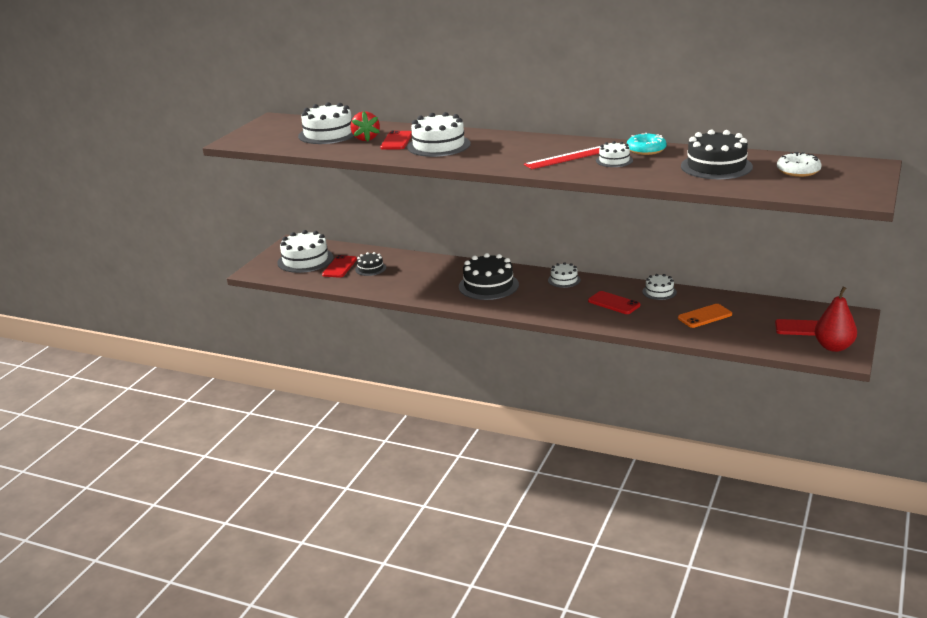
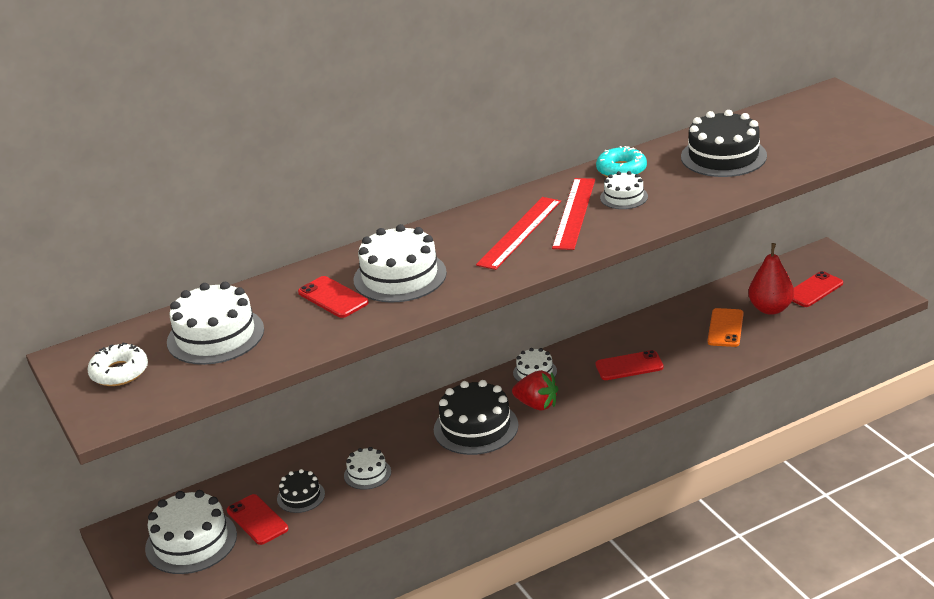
camera: 50 degrees left, 5 degrees up
(366, 139) = (285, 315): red strawberry -> red strawberry (537, 405)
(528, 152) = (520, 232): none -> red ruler
(659, 292) = (642, 328): white cake -> white cake (367, 474)
(798, 171) = (794, 127): white donut -> white donut (119, 372)
(833, 347) = (865, 292): red pear -> red pear (770, 309)

